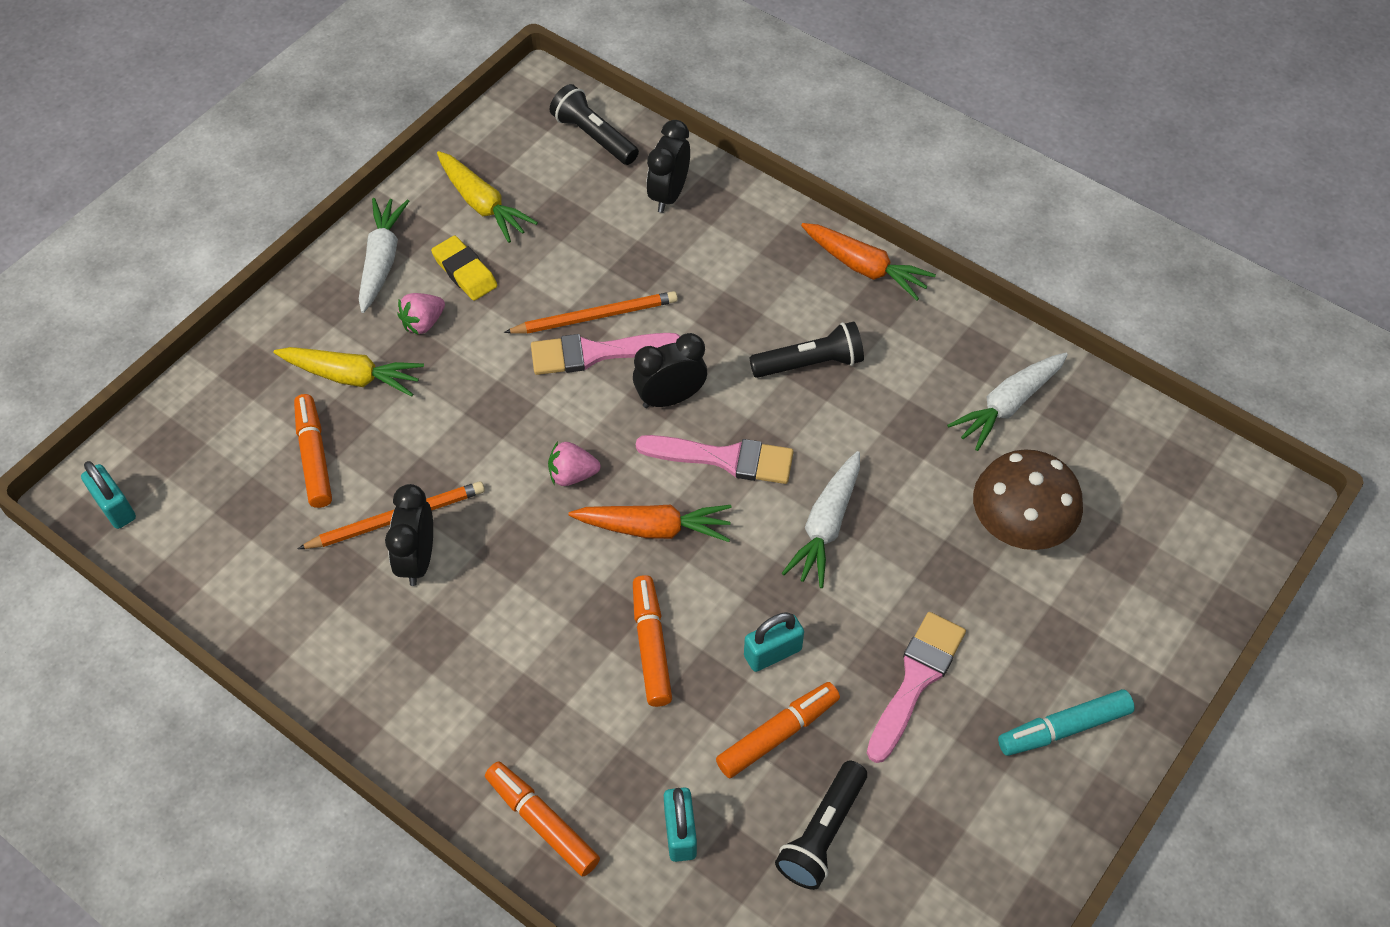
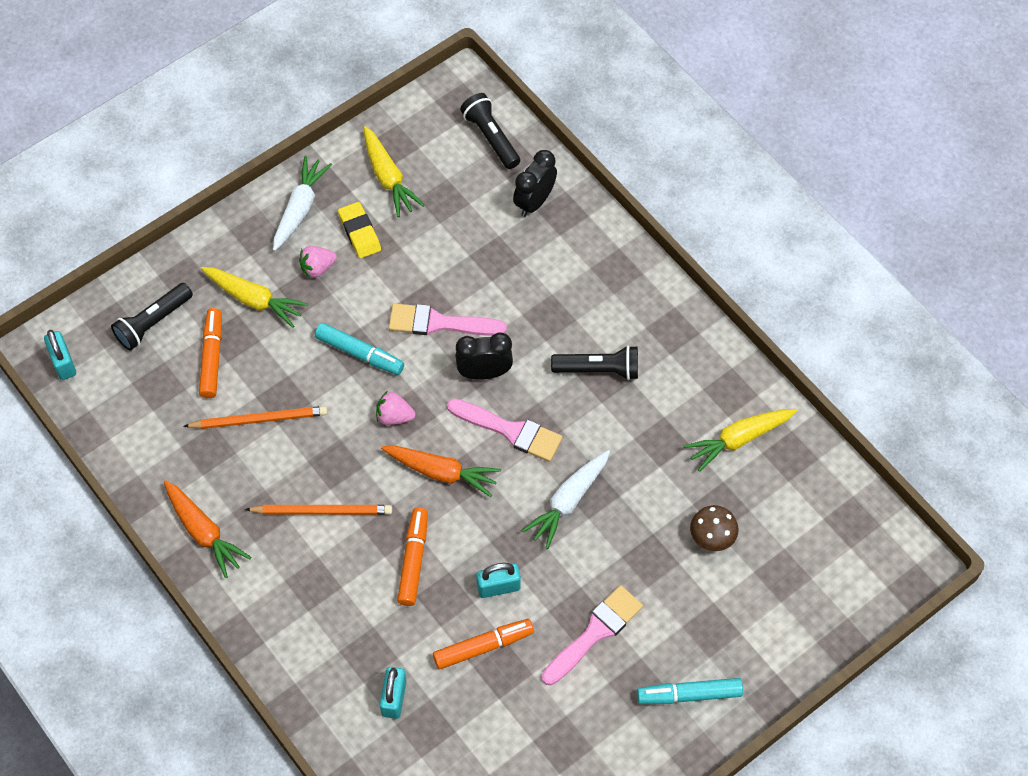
camera: 15 degrees right, 5 degrees up
(417, 559) = (266, 454): black clock -> none
(506, 410) = (360, 353): none -> turquoise marker
(542, 822) = (302, 666): orange marker -> none
(595, 316) = (448, 292): orange pencil -> orange pencil (322, 511)
(822, 833) = (492, 724): black flashlight -> black flashlight (153, 323)
(864, 267) = (667, 299): orange carrot -> orange carrot (204, 532)
(1008, 405) = (739, 439): white carrot -> yellow carrot
(1019, 526) = (712, 537): brown mushroom -> brown mushroom, size x0.58

